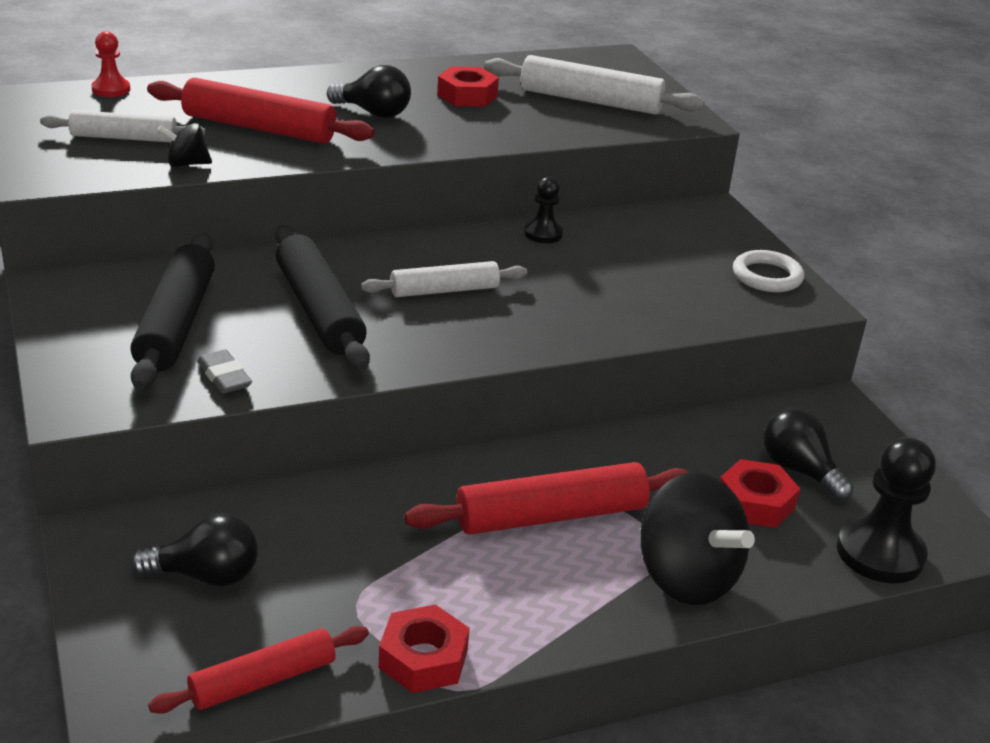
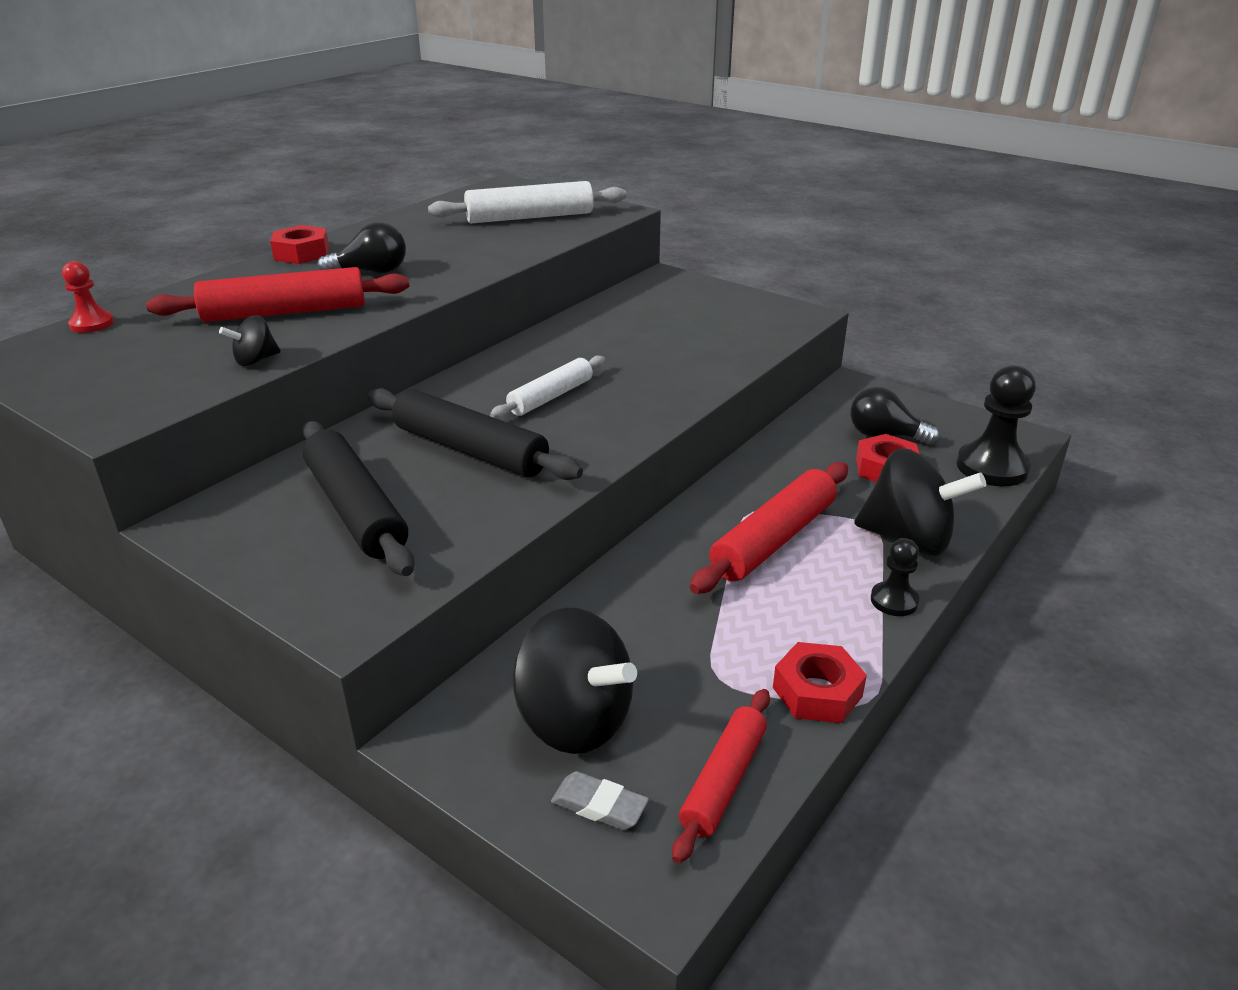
camera: 30 degrees left, 0 degrees up
(124, 138) = (162, 359): white rolling pin -> none
(206, 576) = (574, 720): black light bulb -> black spinning top
(224, 376) = (456, 534): grey eraser -> grey eraser (599, 805)
(467, 96) = (431, 239): red nut -> red nut (302, 253)
(543, 234) = (571, 331): black pawn -> black pawn (894, 600)
(767, 276) = (756, 307): white ring -> none

